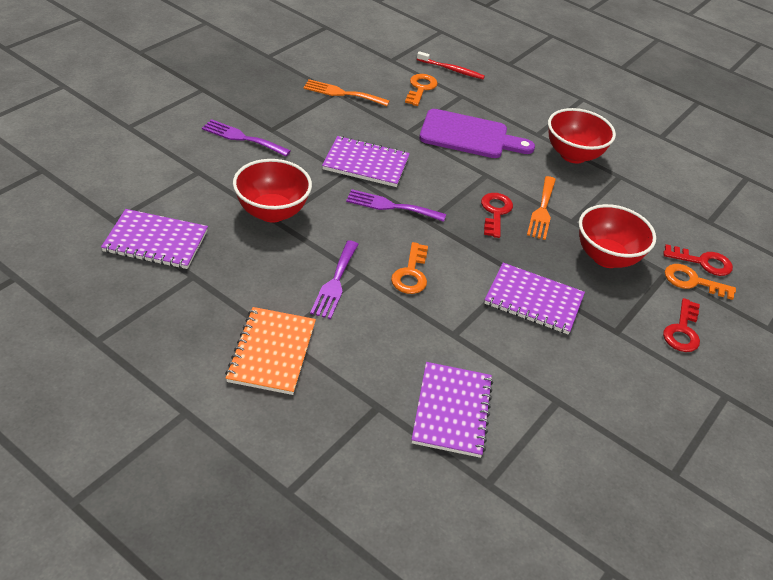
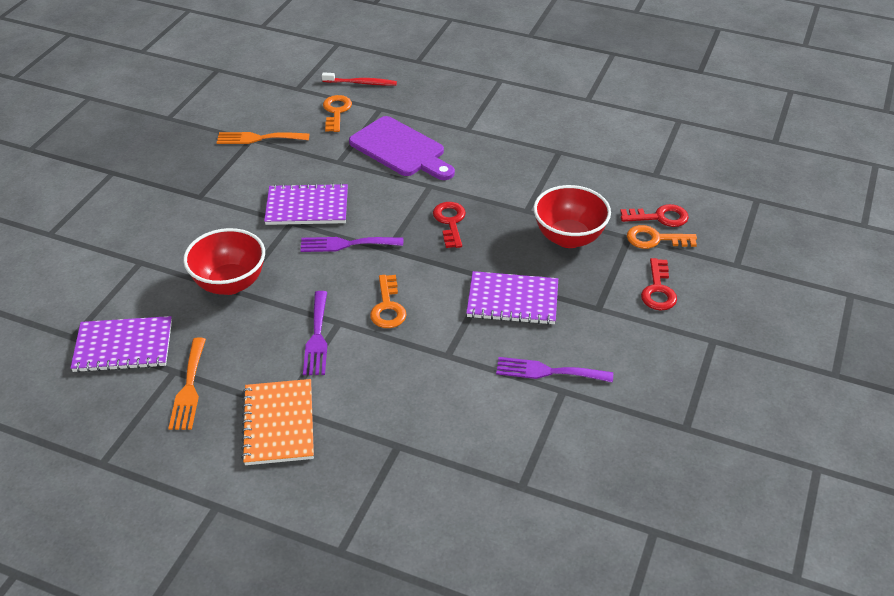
camera: 10 degrees left, 0 degrees up
(242, 138) = (172, 214): purple fork -> purple fork (548, 371)
(452, 411) = (468, 429): purple notebook -> none
(469, 136) = (400, 149): purple cutting board -> purple cutting board turned 45 degrees clockwise
(542, 210) = (494, 207): orange fork -> orange fork (189, 388)
(573, 155) = (508, 142): red bowl -> none

